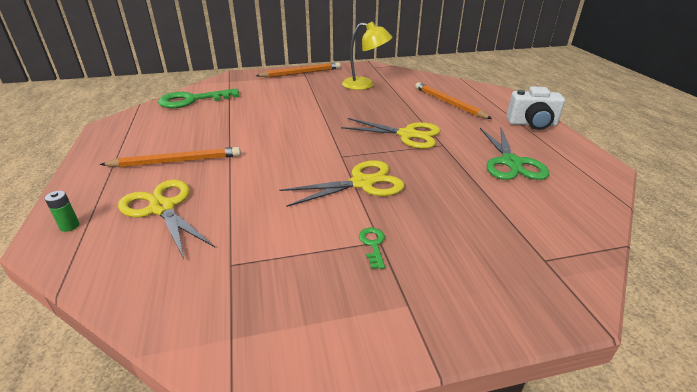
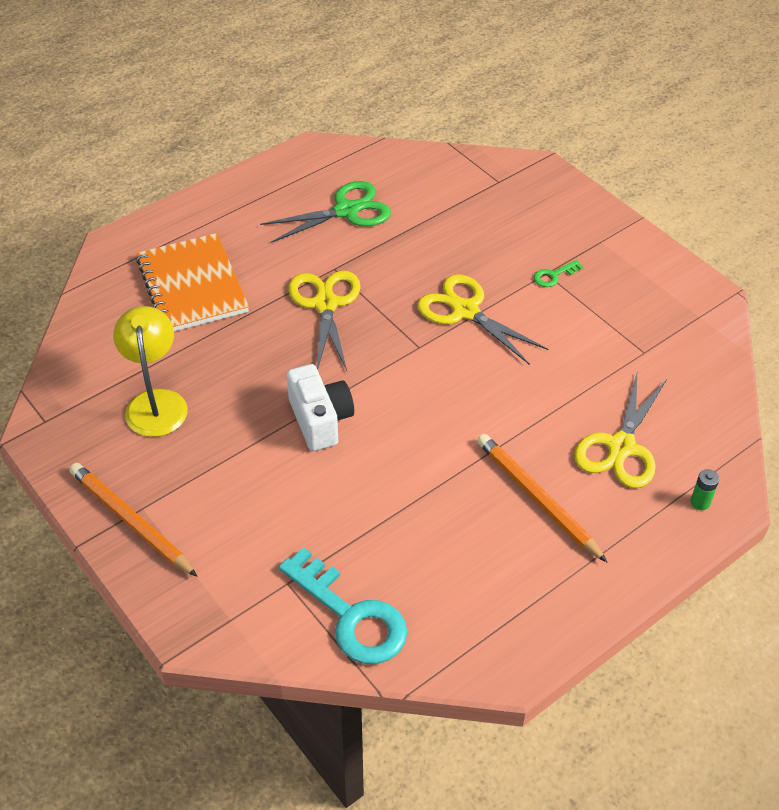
camera: 115 degrees left, 15 degrees up
(192, 100) = (351, 616): green key -> turquoise key
(449, 103) = (192, 286): orange pencil -> orange notebook
(532, 124) = (227, 202): white camera -> white camera (320, 420)

